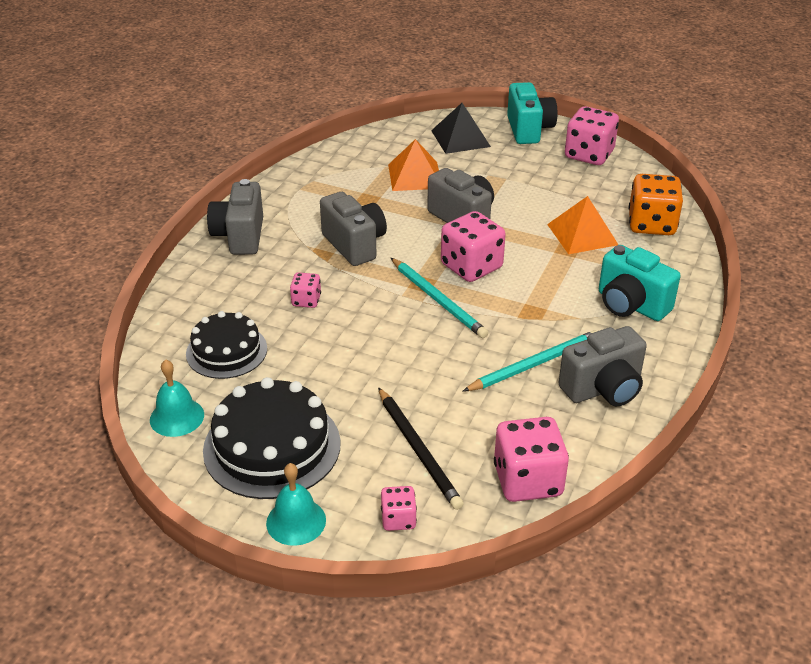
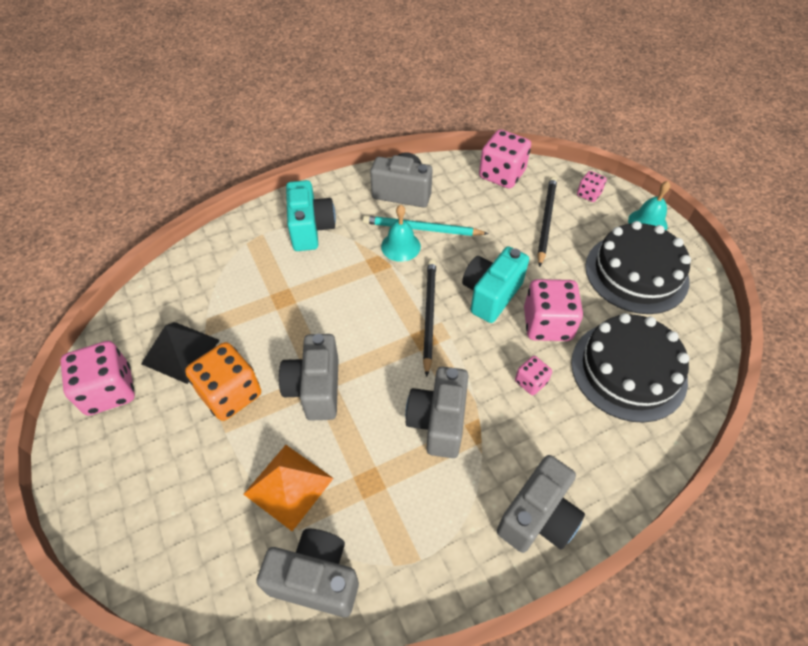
camera: 140 degrees left, 15 degrees up
(177, 417) = (694, 333): turquoise bell -> turquoise bell (400, 246)
(226, 351) = (628, 370): black cake -> black cake, size x1.53
(351, 158) = (316, 579): none -> grey camera
(438, 300) = (429, 315): turquoise pencil -> black pencil
(460, 138) = (172, 519): black pyramid -> black pyramid (181, 352)
(471, 267) = (371, 329): pink dice -> pink dice (547, 324)
(529, 130) = (96, 476): turquoise camera -> turquoise camera (491, 295)
(582, 234) = (253, 304): orange pyramid -> none
(651, 224) = (195, 279): orange dice -> orange dice (230, 394)

